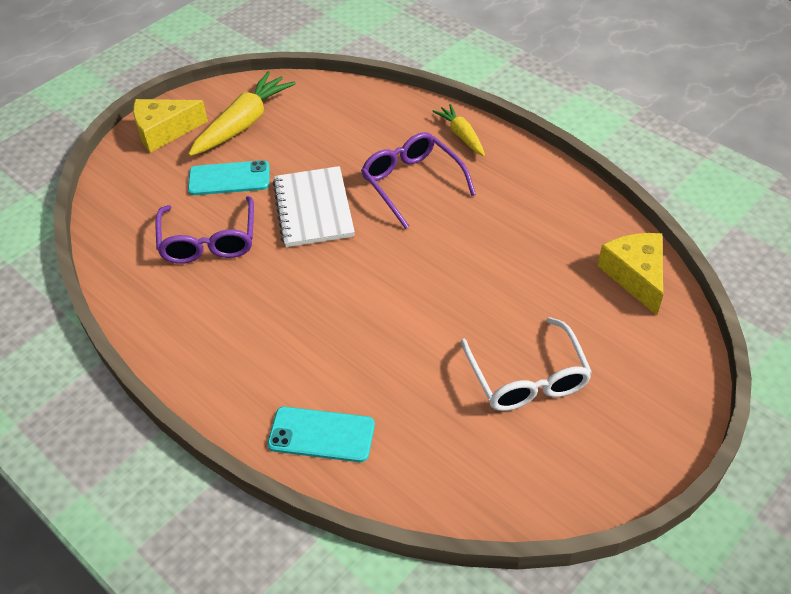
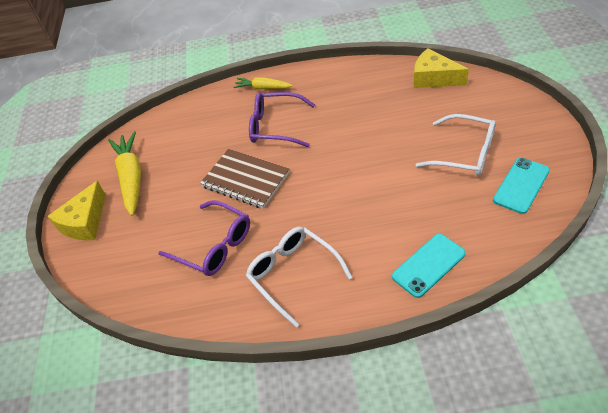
camera: 45 degrees left, 0 degrees up
(220, 324) = (293, 274): none -> white glasses
(229, 178) = (171, 208): turquoise phone -> turquoise phone (521, 185)
(313, 209) = (245, 180): white notebook -> brown notebook

